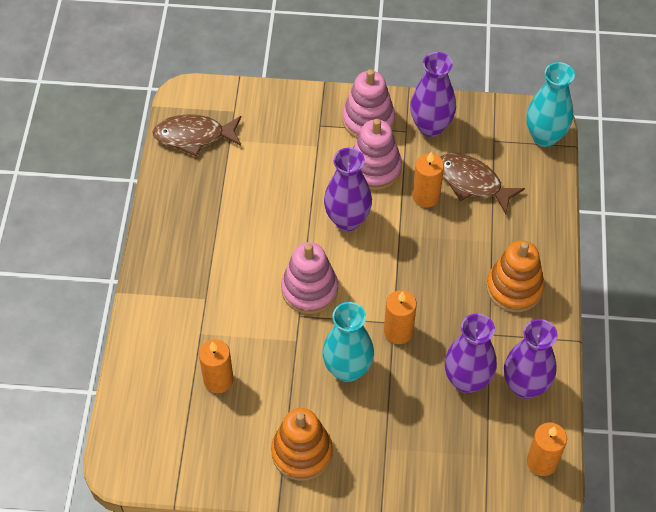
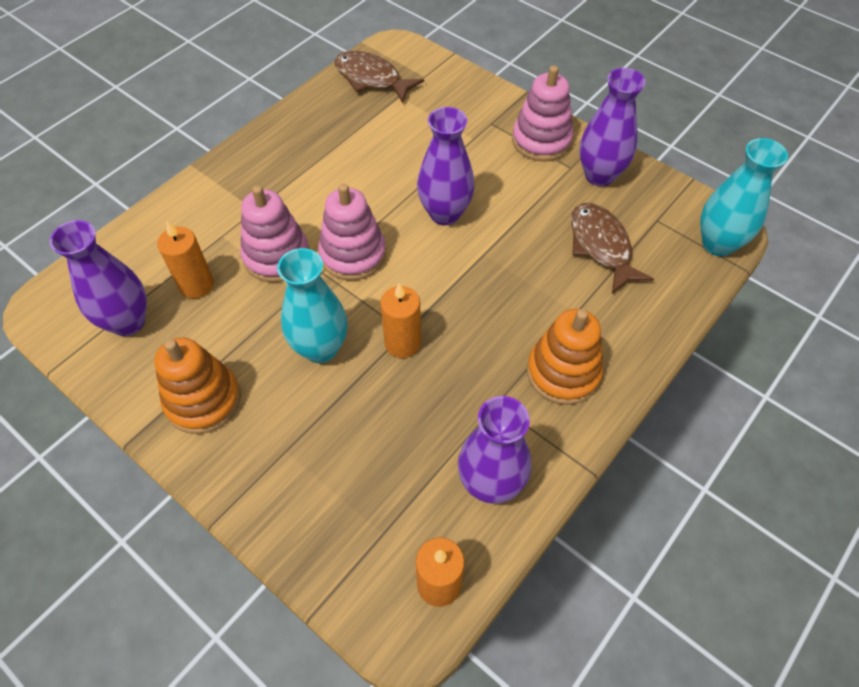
camera: 35 degrees right, 0 degrees up
(374, 168) = (511, 183): pink stacking toy -> pink stacking toy (276, 256)
(426, 196) = (541, 234): orange candle -> none
(467, 380) = (431, 436): purple vase -> purple vase (128, 322)

